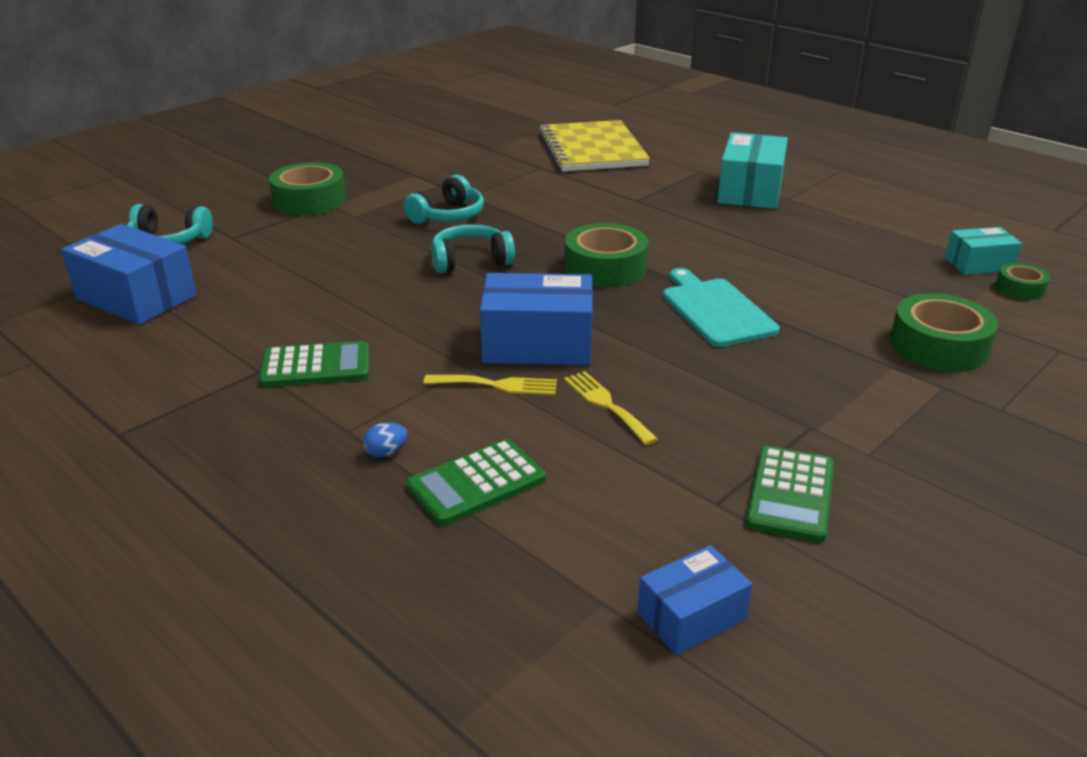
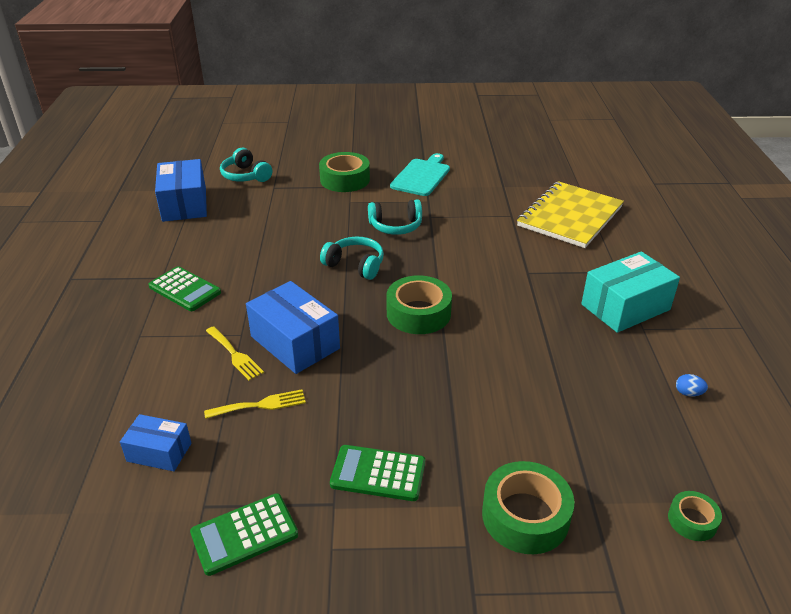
camera: 45 degrees right, 5 degrees up
(386, 453) = (132, 359): blue egg -> blue egg (688, 393)
(476, 483) = (135, 405): green calculator -> green calculator (378, 473)
(606, 405) = (260, 405): yellow fork -> yellow fork turned 60 degrees clockwise
(691, 616) = (86, 554): blue box -> blue box (159, 452)
(715, 310) = (428, 385): turquoise cutting board -> turquoise cutting board (421, 176)
(978, 264) = (698, 477): turquoise box -> none

